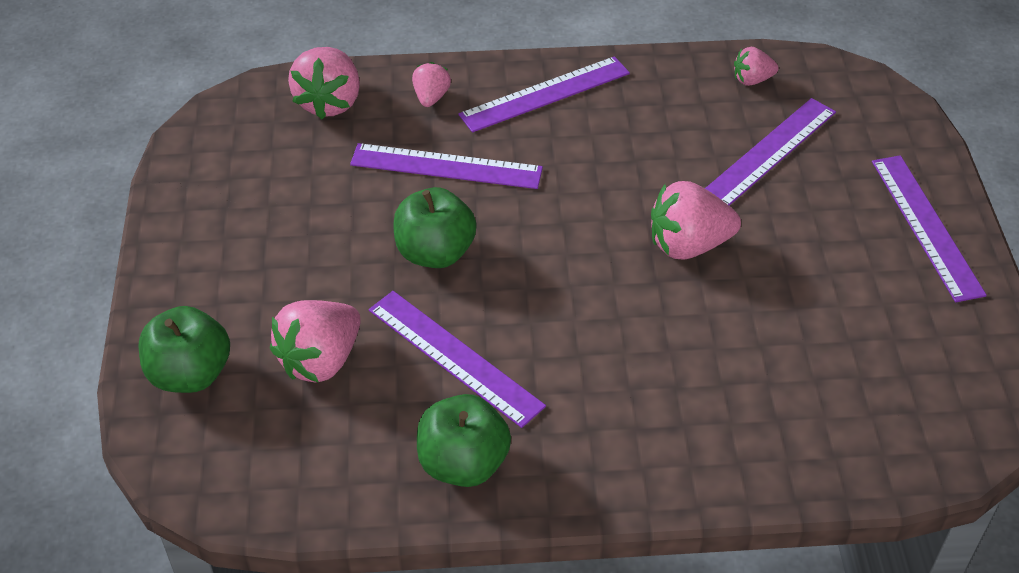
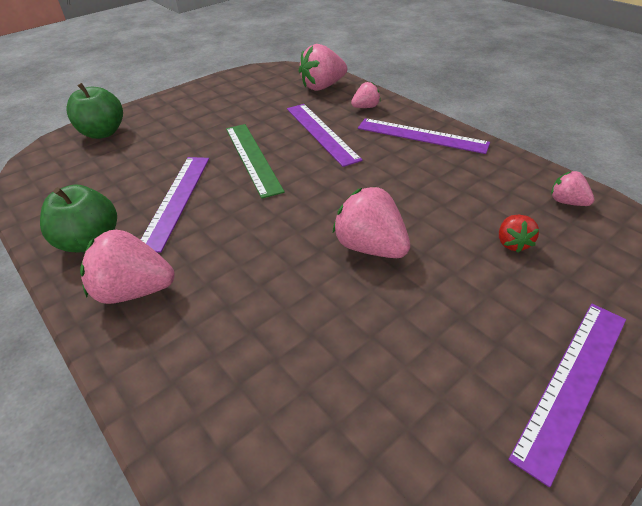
camera: 55 degrees right, 5 degrees down
(320, 360) = (139, 161): pink strawberry -> pink strawberry (134, 290)
(435, 252) = (252, 158): green apple -> green ruler
(769, 152) = (512, 243): purple ruler -> red strawberry

